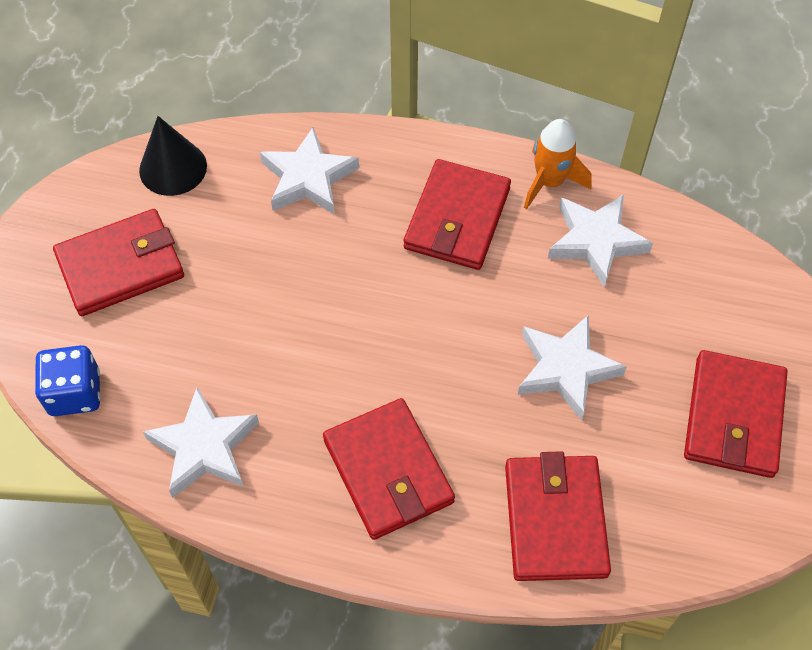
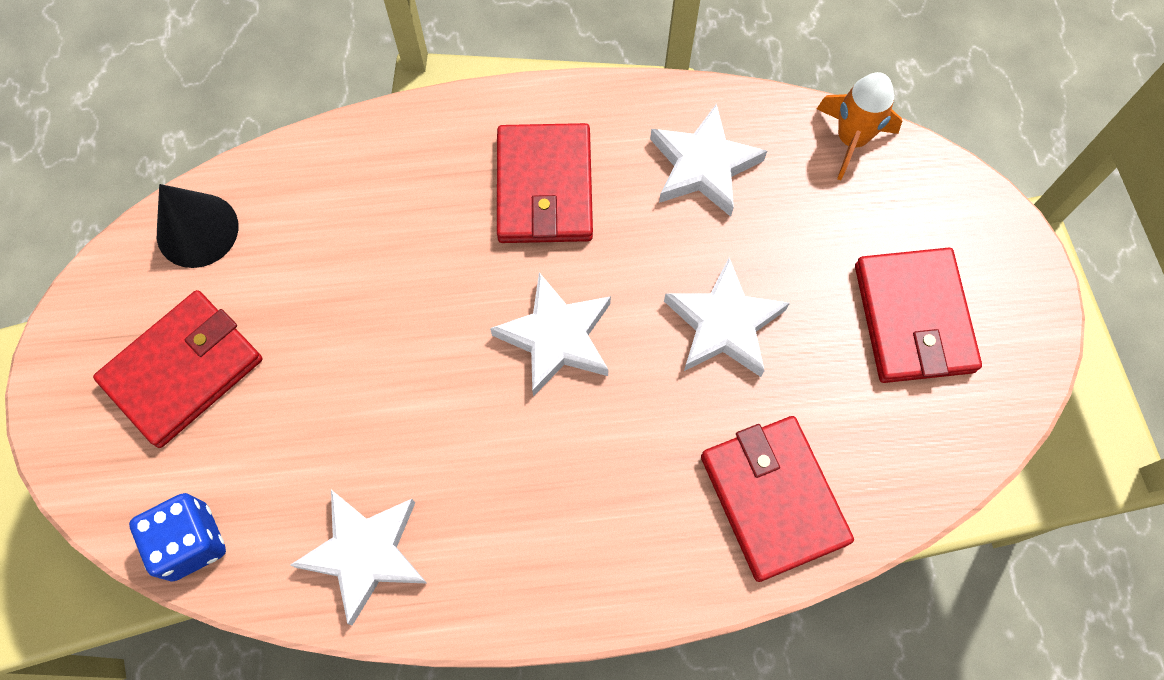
camera: 20 degrees left, 10 degrees up
(308, 178) = (360, 192): white star -> white star (556, 337)
(388, 471) = (578, 507): red wallet -> none
(550, 182) = (629, 112): orange rocket -> orange rocket (851, 139)

